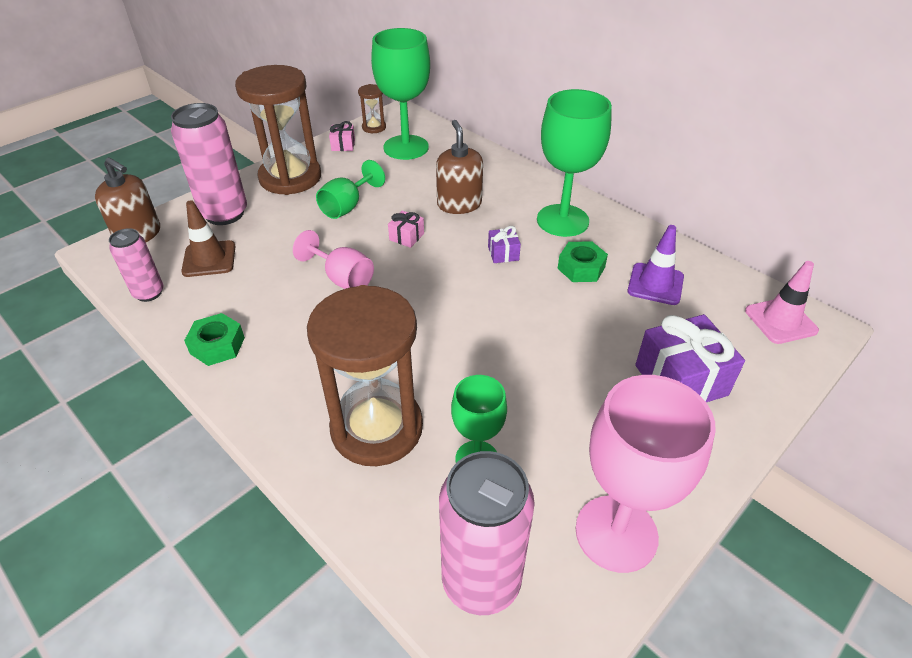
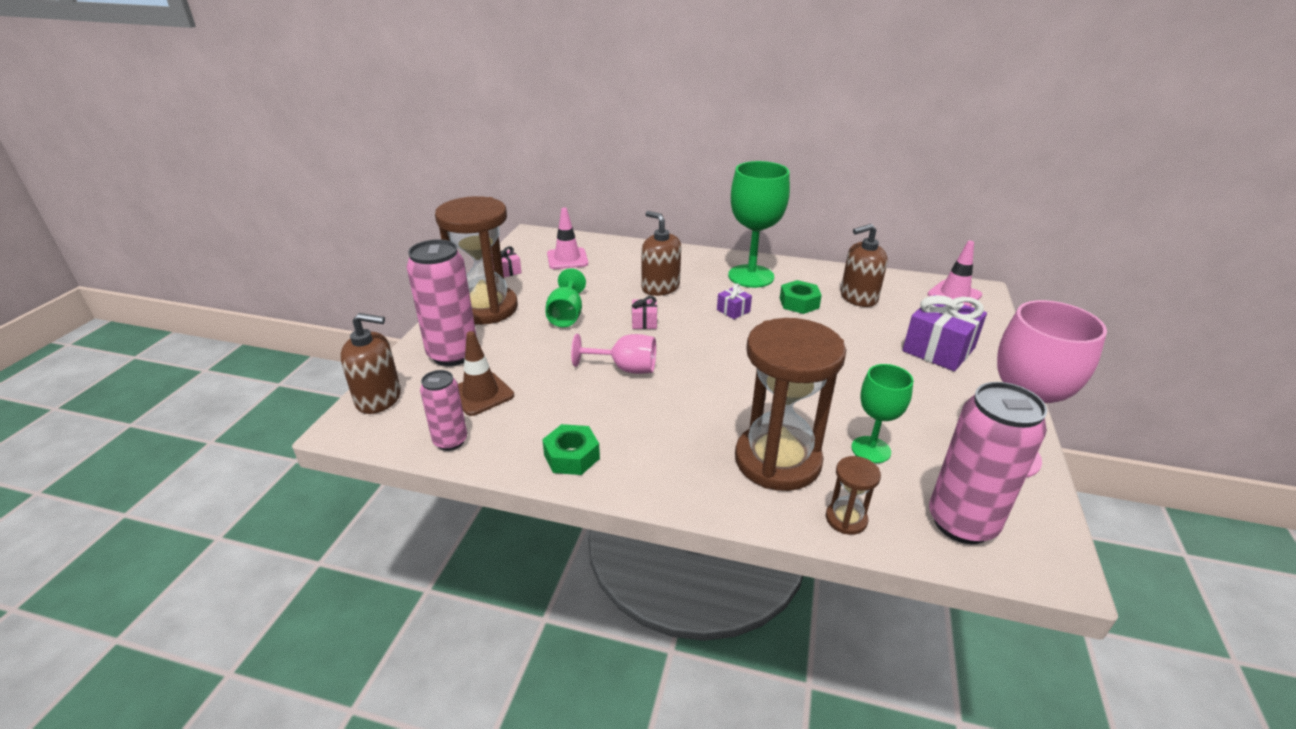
camera: 30 degrees left, 10 degrees down
(374, 127) = (520, 251): brown hourglass -> brown hourglass (846, 519)
(406, 147) = (567, 259): green goblet -> pink traffic cone
(655, 284) = (858, 297): purple traffic cone -> brown soap dispenser

